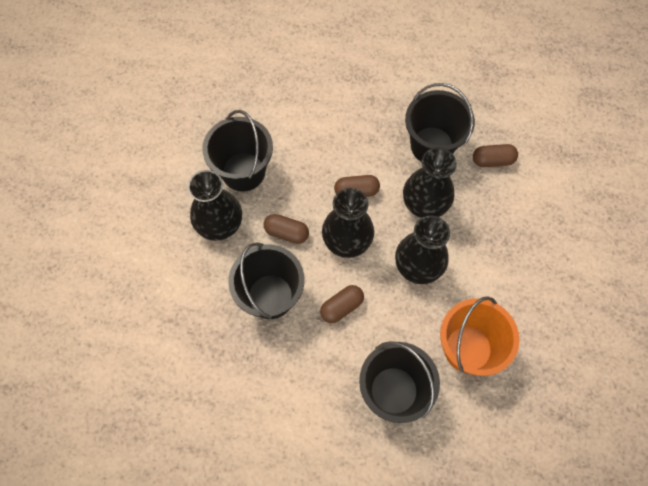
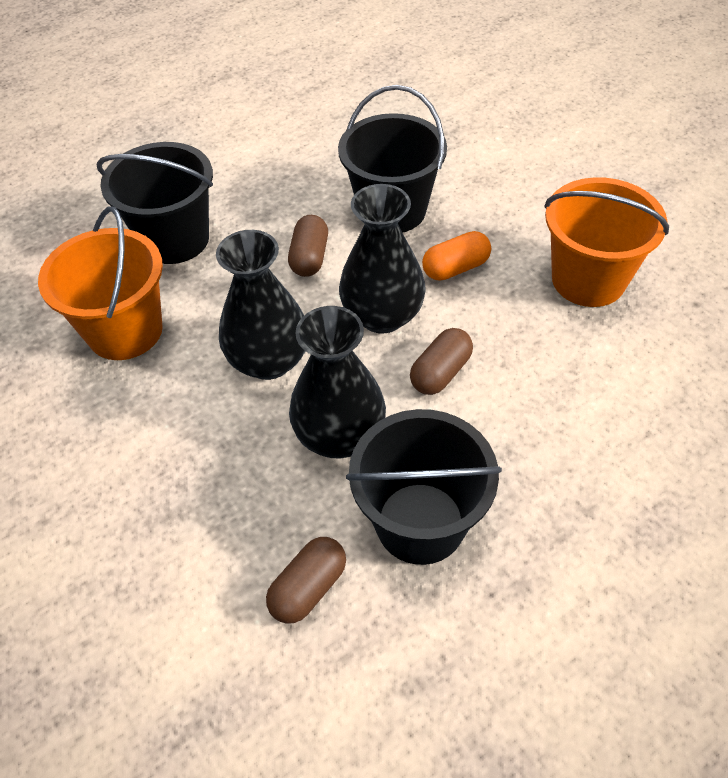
camera: 135 degrees right, 15 degrees down
(219, 224) = (531, 219): black vase -> none
(243, 171) = (588, 280): black bucket -> orange bucket
(286, 233) = (455, 268): brown capsule -> orange capsule

